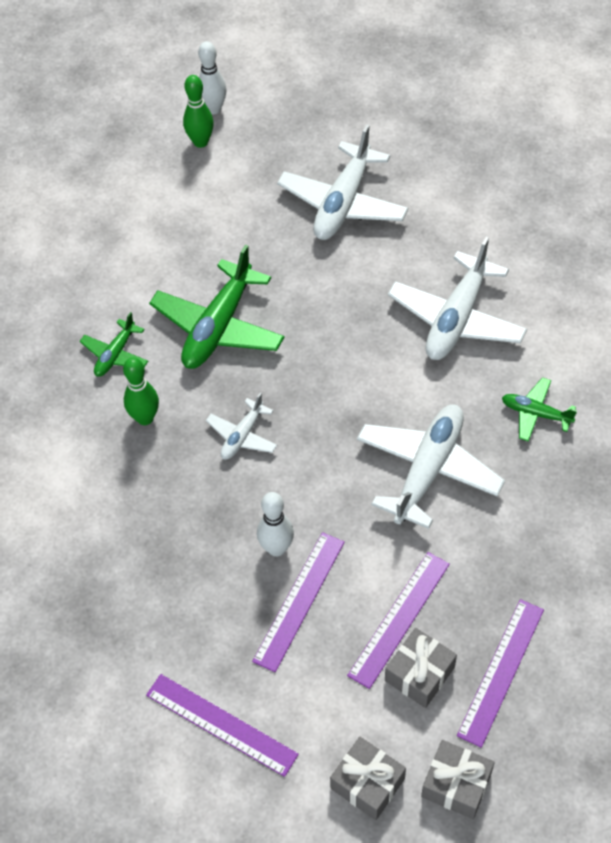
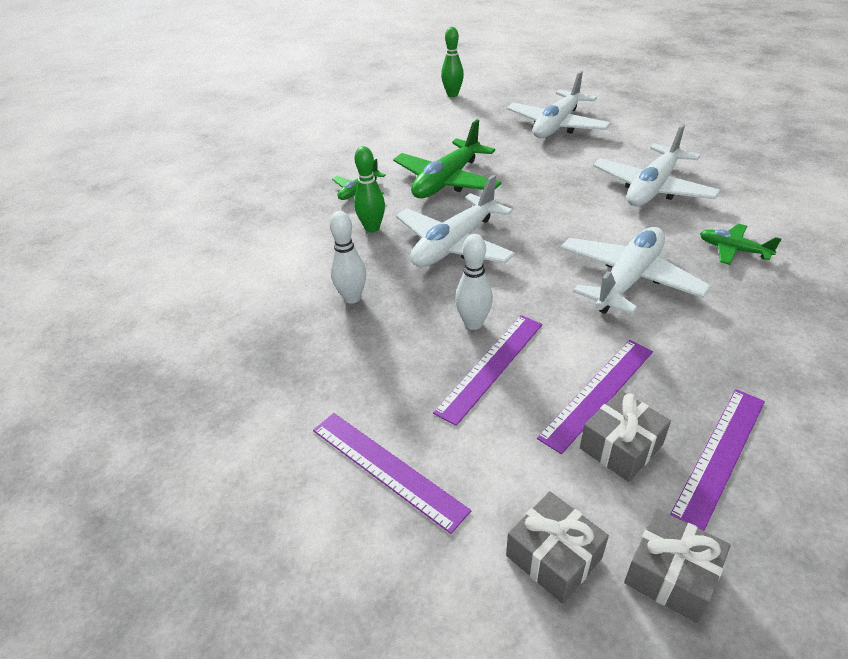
camera: 10 degrees right, 15 degrees down
(213, 109) = (465, 81): white bowling pin -> white bowling pin (352, 298)
(242, 436) = (454, 244): white plane -> white plane, size x1.92

